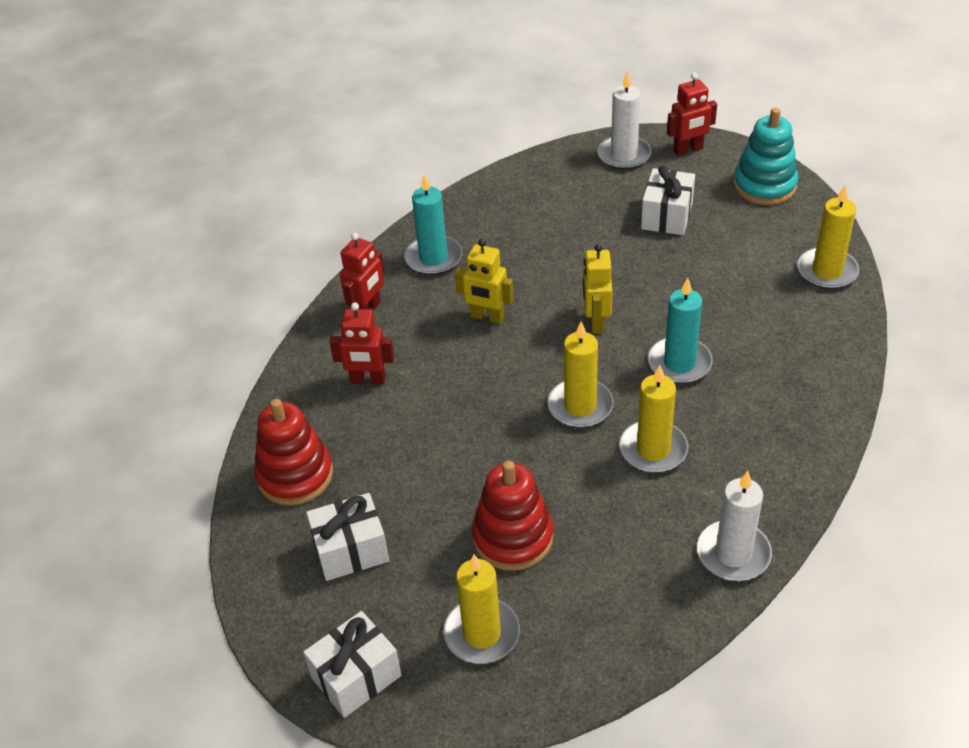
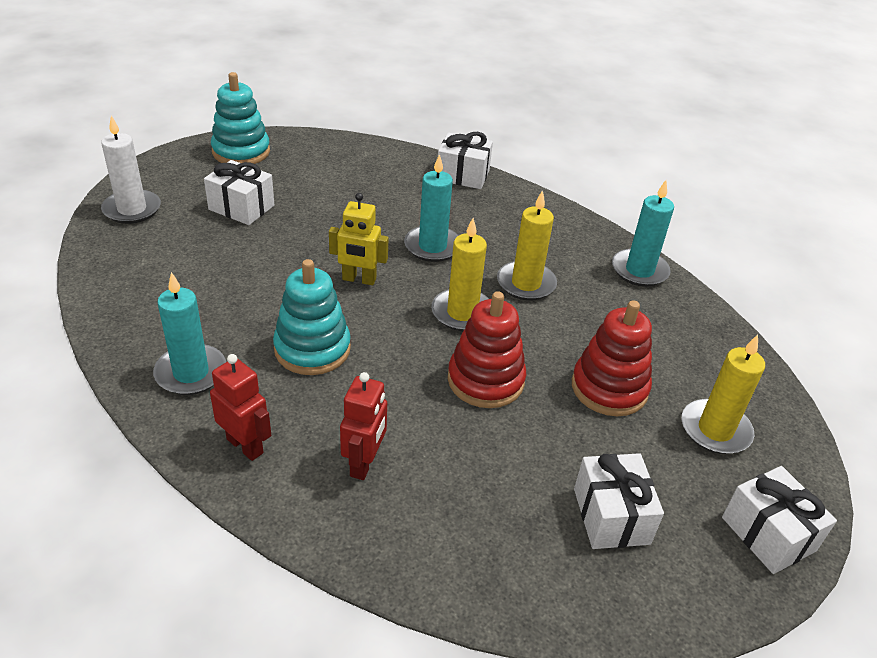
camera: 85 degrees left, 5 degrees down
(295, 475) = (493, 556): red stacking toy -> red stacking toy (485, 380)
(487, 317) = (312, 349): yellow robot -> turquoise stacking toy
(688, 150) = (158, 174): red robot -> none
(733, 554) = (639, 270): white candle -> turquoise candle
(827, 271) = (363, 153): yellow candle -> none
(839, 362) = (463, 175): none -> white gift

